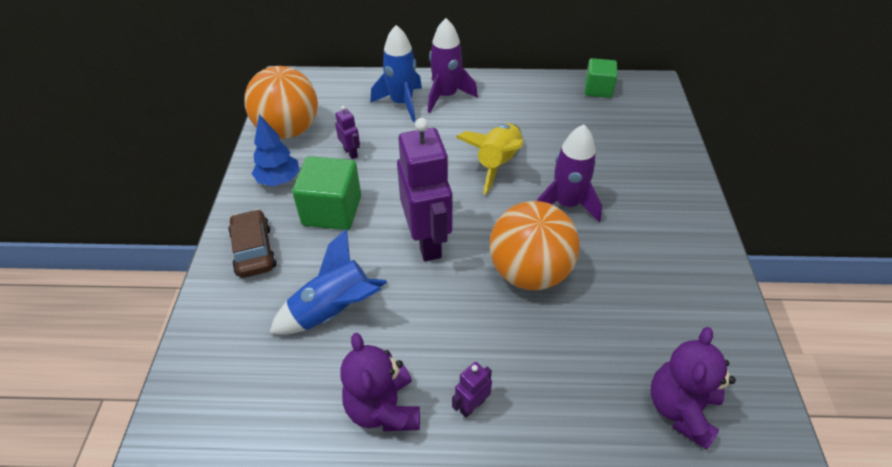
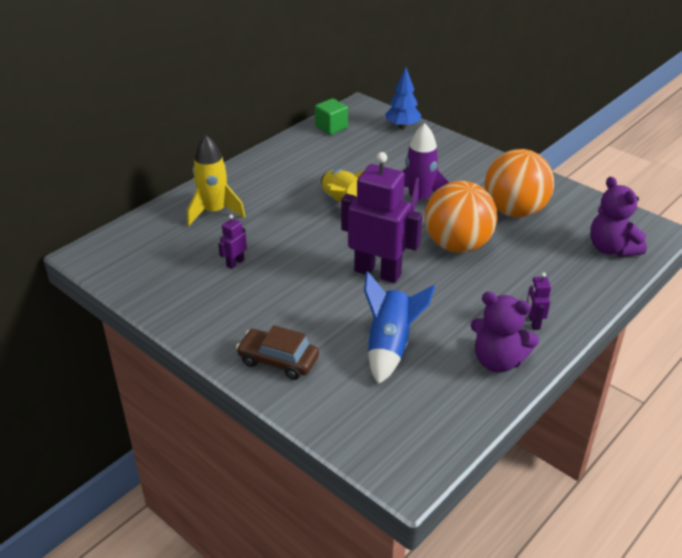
camera: 50 degrees left, 10 degrees down
(279, 180) = (214, 314): blue tree -> blue tree (402, 126)
(288, 130) = (157, 282): orange ball -> orange ball (514, 211)
(332, 211) = (287, 302): green cube -> none
(351, 153) = (235, 263): purple robot -> purple robot turned 60 degrees counterclockwise
(401, 103) = (214, 212): blue rocket -> yellow rocket
(446, 96) = (238, 188): purple rocket -> none

